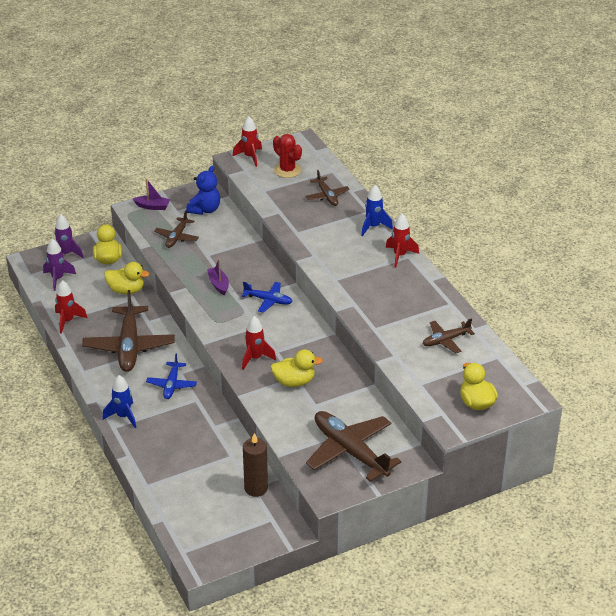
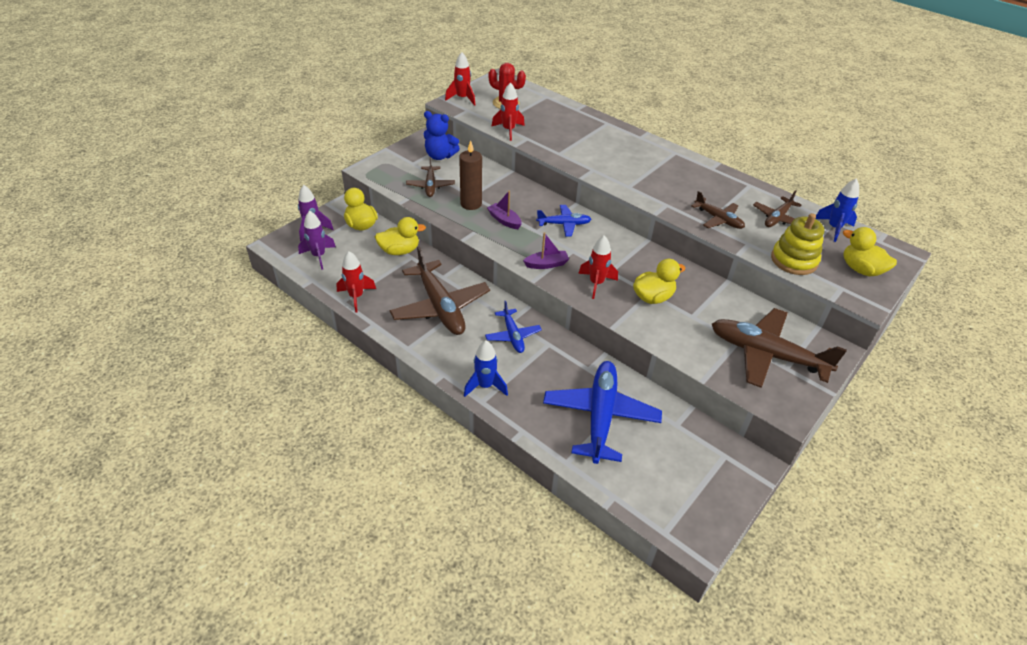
camera: 25 degrees left, 5 degrees up
(152, 206) = (386, 163): purple boat -> purple boat (546, 264)
(196, 463) = (600, 416): none -> blue plane
(205, 209) = (440, 156): blue teddy bear -> blue teddy bear turned 105 degrees clockwise
(256, 488) = (682, 425): brown candle -> brown candle (471, 204)
(327, 196) = (559, 117): brown plane -> brown plane (718, 219)
(373, 227) = (623, 134): blue rocket -> blue rocket (834, 228)
(400, 256) = (667, 153): red rocket -> red rocket (508, 130)
(422, 380) = (794, 260): none -> yellow stacking toy

